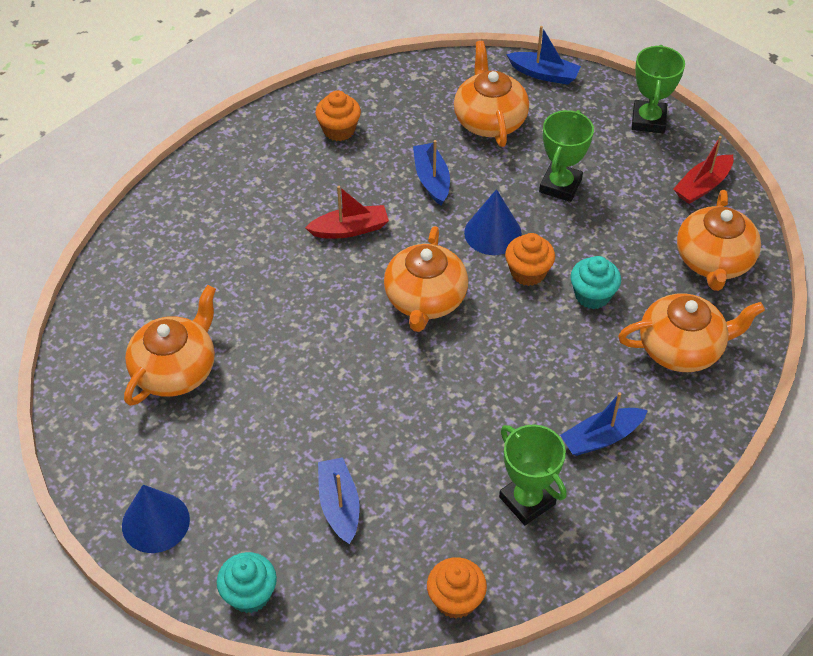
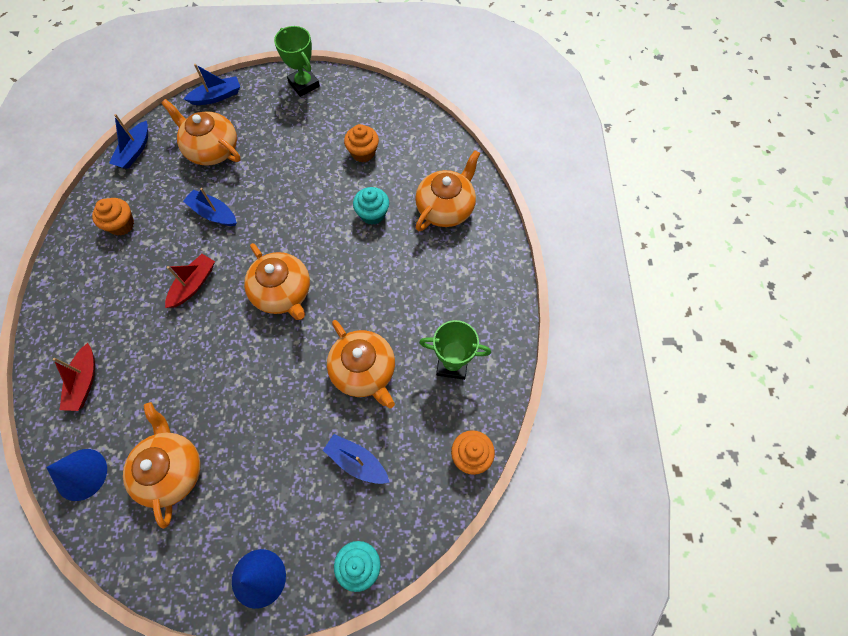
camera: 45 degrees left, 15 degrees up
(493, 233) = (282, 219): blue cone -> blue cone (81, 474)
(528, 272) = (325, 228): orange cupcake -> orange cupcake (363, 152)
(560, 186) = (292, 160): green trophy -> none
(601, 437) = (454, 293): blue boat -> blue boat (134, 151)
(702, 186) = (369, 103): red boat -> red boat (84, 382)
(713, 261) = (415, 144): orange teapot -> orange teapot (364, 371)

